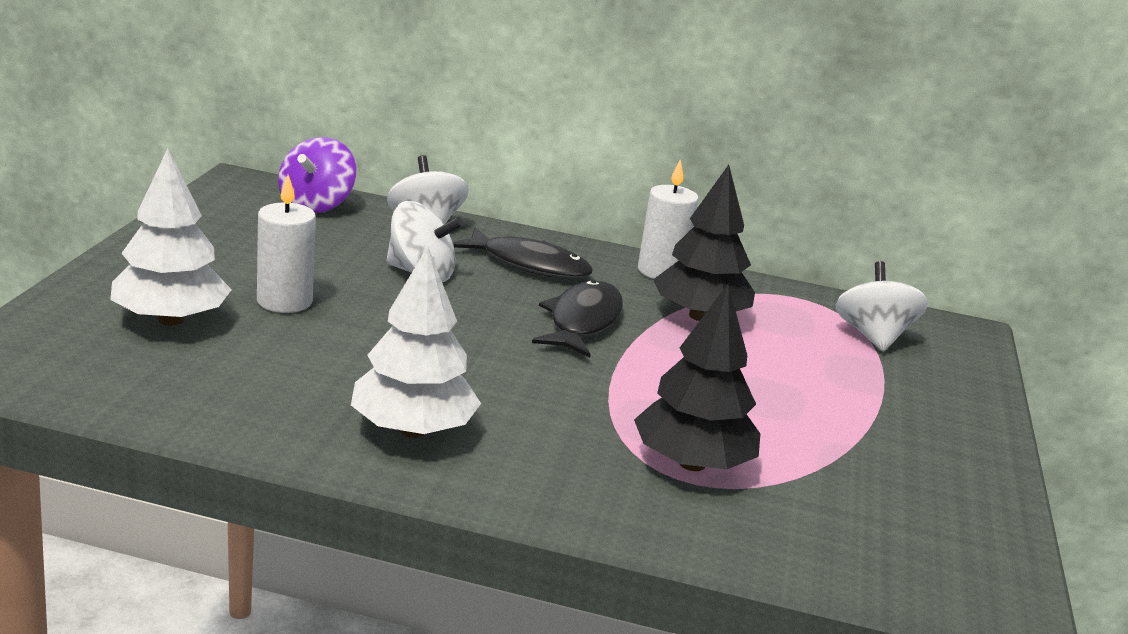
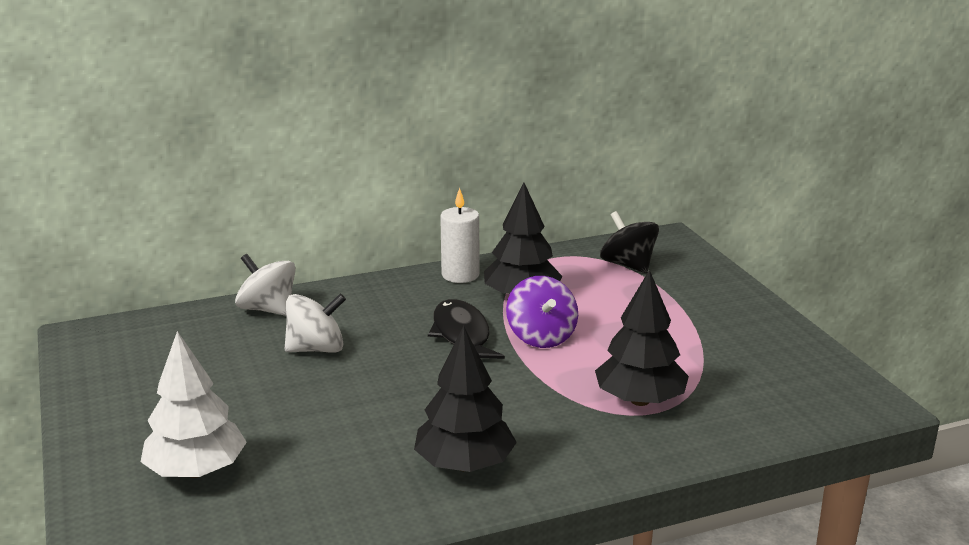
camera: 30 degrees left, 0 degrees up
(284, 301) = (255, 416): white candle -> none
(316, 205) = (167, 328): purple spinning top -> purple spinning top (541, 337)
(412, 430) = (464, 464): white tree -> black tree
(529, 265) = (376, 308): black fish -> none
(873, 337) = (628, 265): white spinning top -> black spinning top

